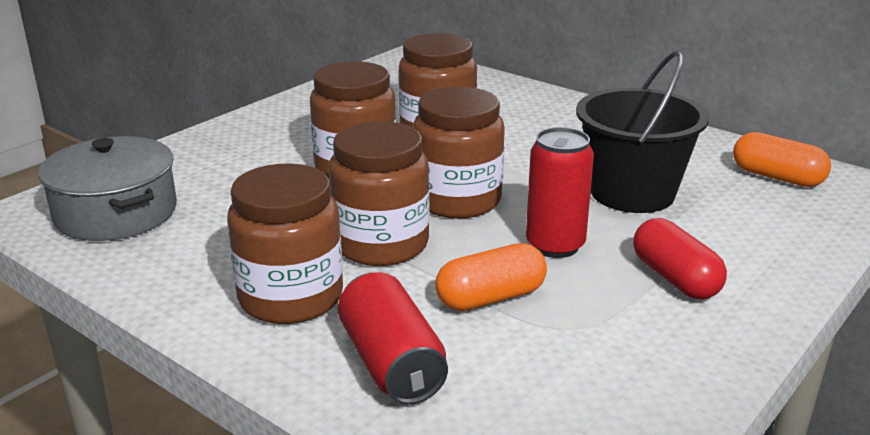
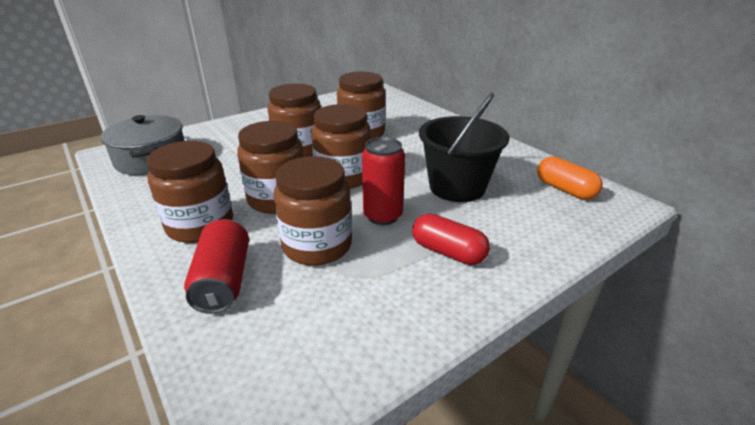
camera: 15 degrees right, 5 degrees up
(490, 298) = (317, 245): orange capsule -> brown jar
(675, 278) = (448, 252): red capsule -> red capsule turned 45 degrees counterclockwise

